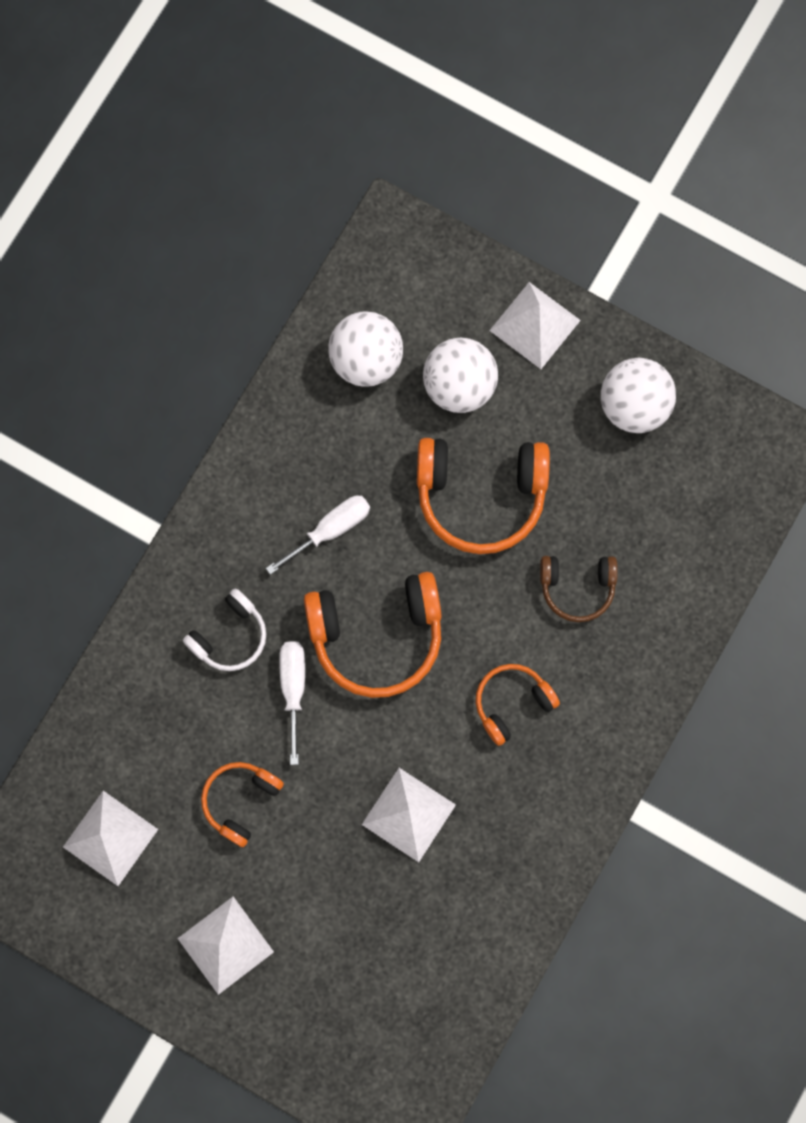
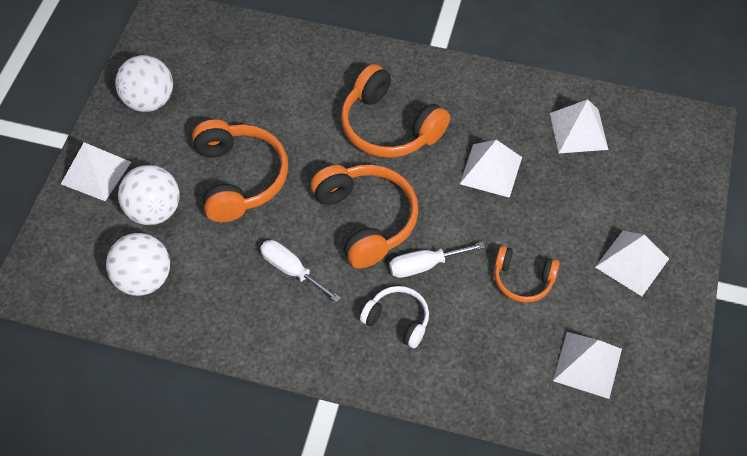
camera: 105 degrees left, 20 degrees down
(440, 953) = (578, 131): none -> white pyramid
(512, 703) = (389, 127): orange headphones -> orange headphones, size x1.74
(577, 587) = (294, 106): brown headphones -> none

